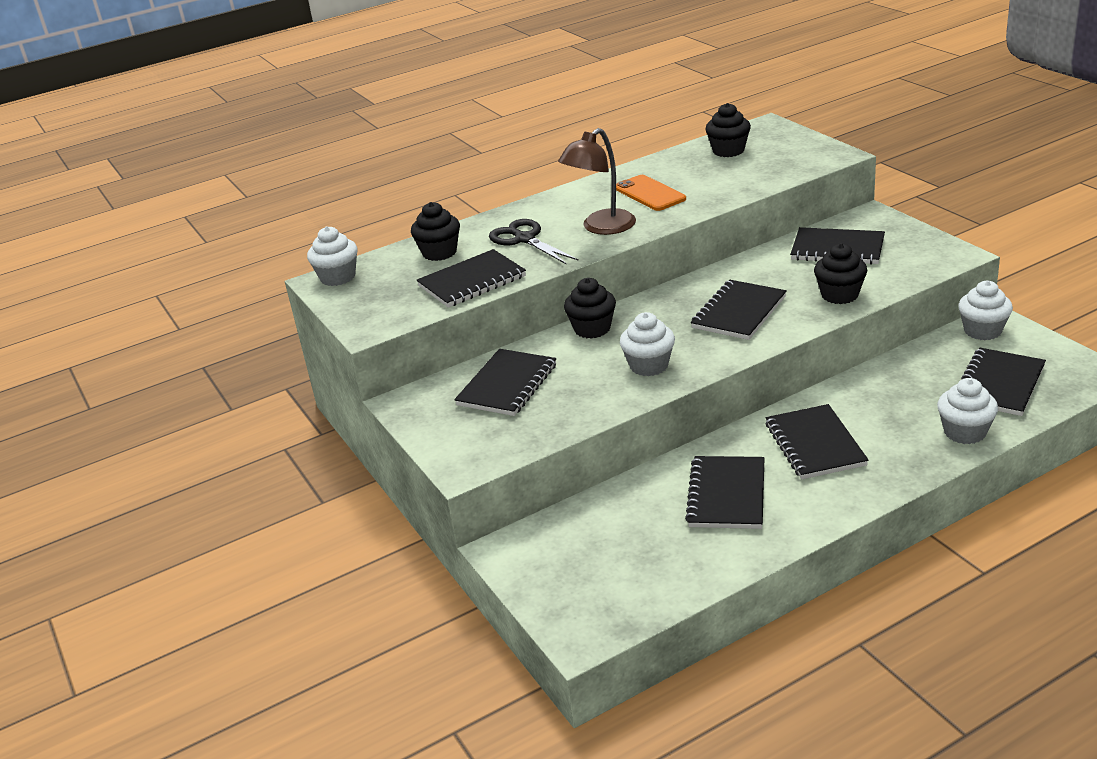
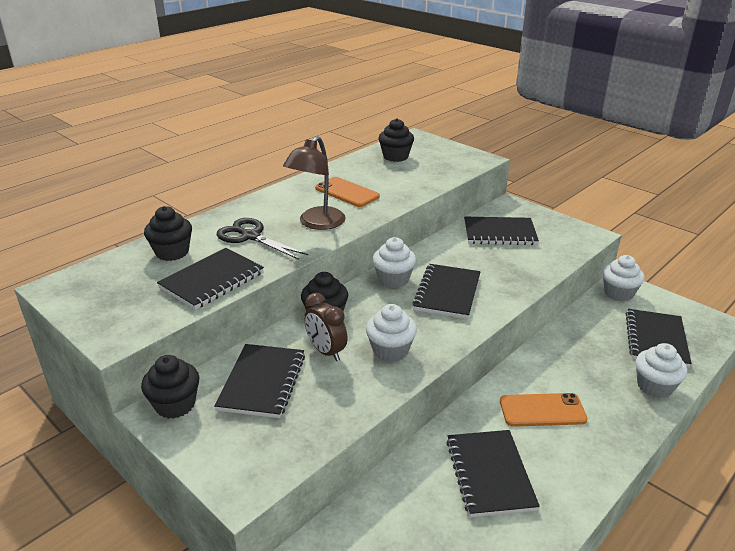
camera: 20 degrees left, 0 degrees up
(338, 277) = (72, 282): white cupcake -> white cupcake (393, 279)
(581, 362) = (326, 351): none -> brown clock
(815, 444) = (542, 410): black notebook -> orange phone
(839, 295) = (521, 272): black cupcake -> black cupcake (175, 404)

